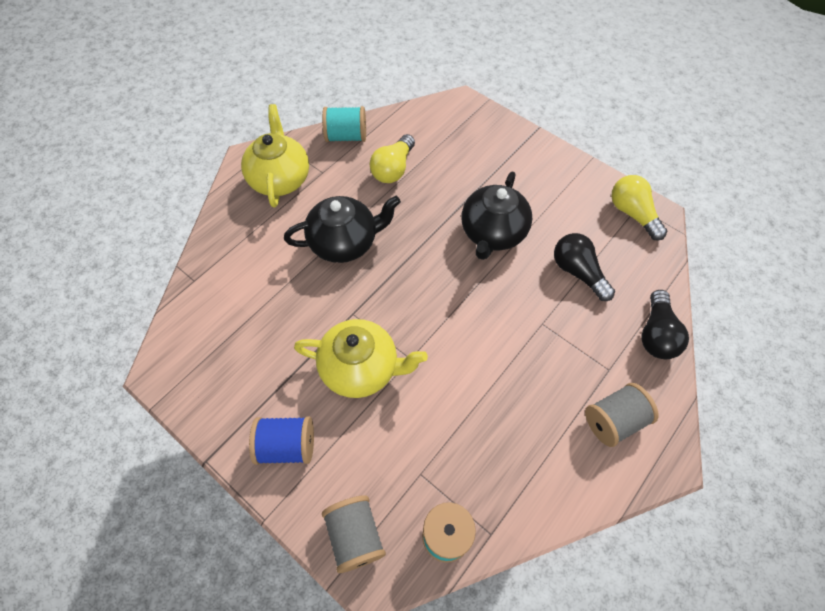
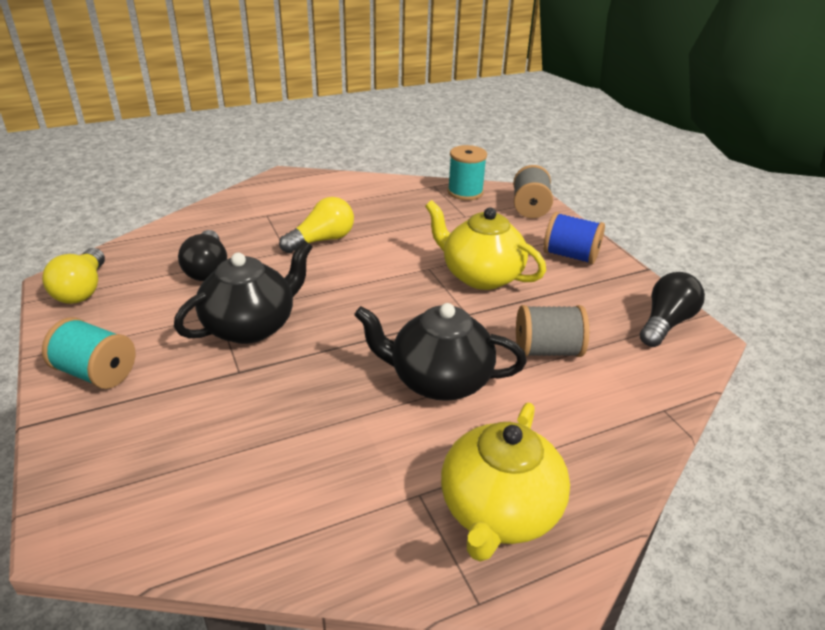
camera: 155 degrees left, 25 degrees down
(346, 136) = (337, 549): turquoise spool -> turquoise spool (96, 373)
(393, 169) = (302, 451): yellow light bulb -> yellow light bulb (322, 240)
(613, 421) = (297, 196): grey spool -> grey spool (547, 350)
(656, 334) = (202, 218): black light bulb -> black light bulb (665, 323)

